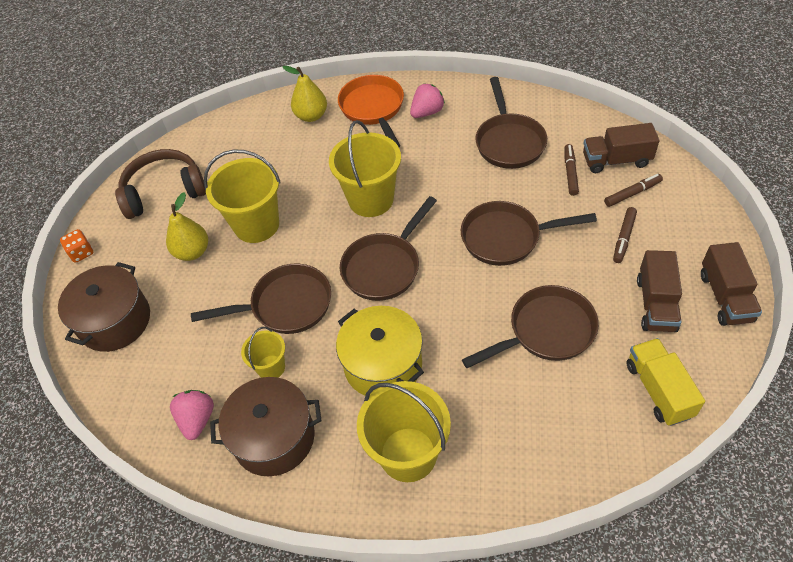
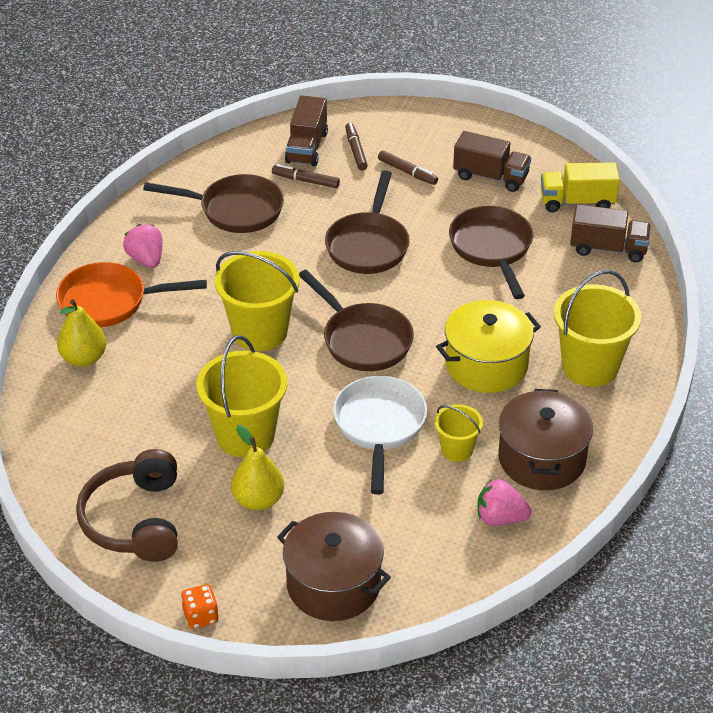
camera: 80 degrees left, 10 degrees down
(285, 305) = (379, 426): brown pan -> white pan
(725, 297) = (500, 137): brown truck -> brown truck (608, 248)

